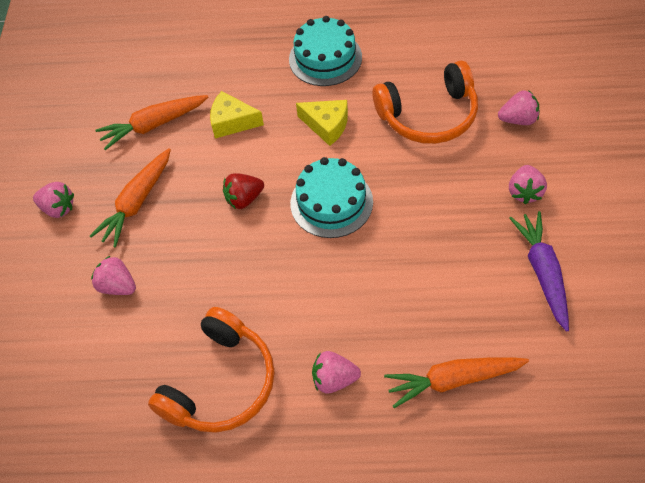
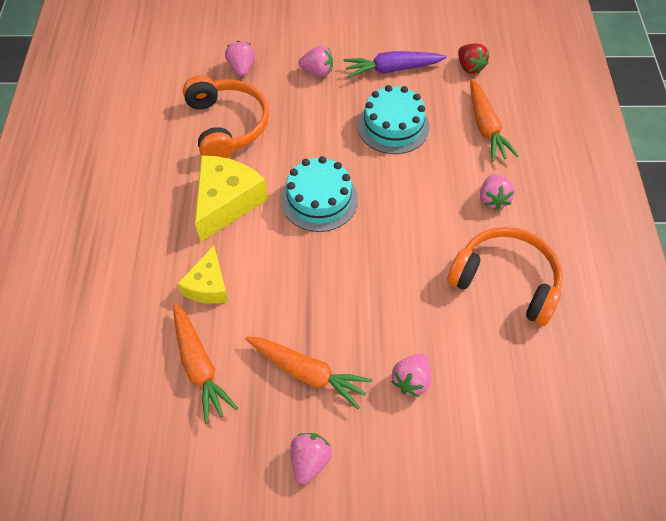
camera: 95 degrees left, 0 degrees up
(244, 199) = (310, 270): red strawberry -> red strawberry (470, 67)
(325, 58) = (135, 203): turquoise cake -> turquoise cake (393, 126)
(327, 125) = (226, 202): yellow cheese -> yellow cheese, size x1.59

